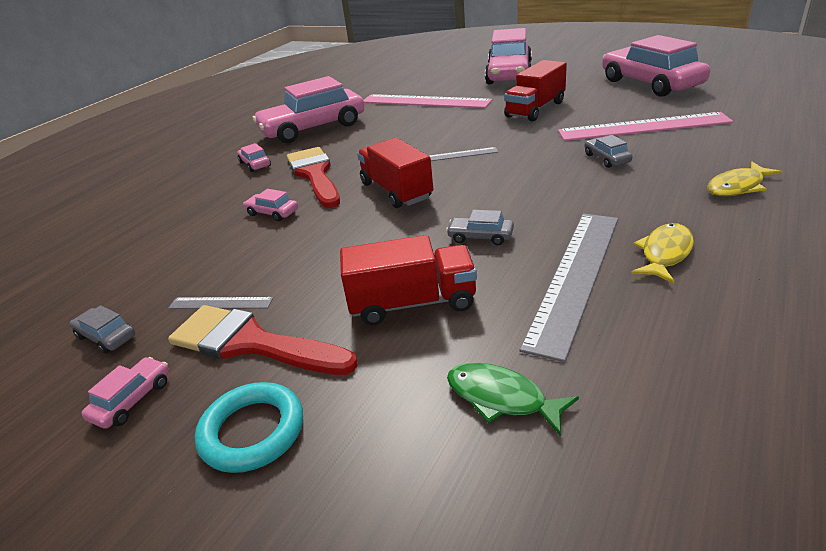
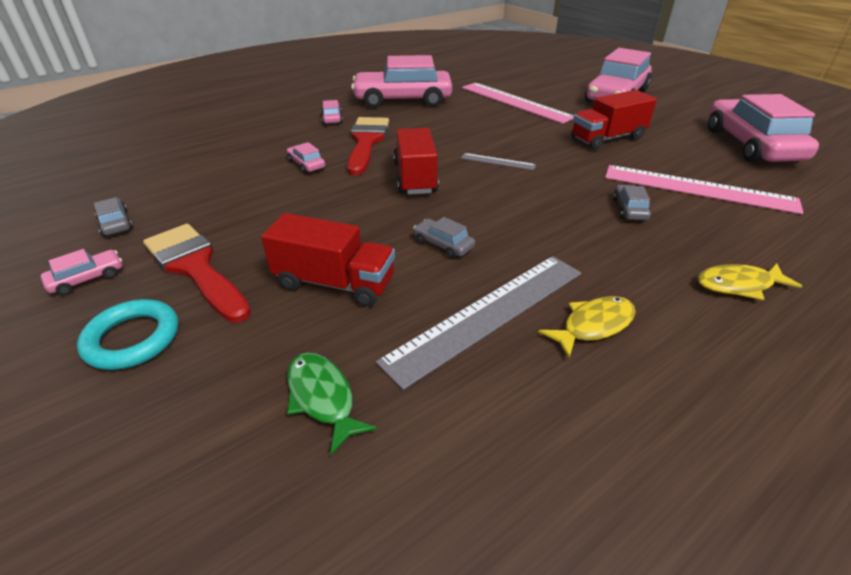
camera: 20 degrees right, 5 degrees up
(220, 303) = (205, 226): grey ruler -> none

